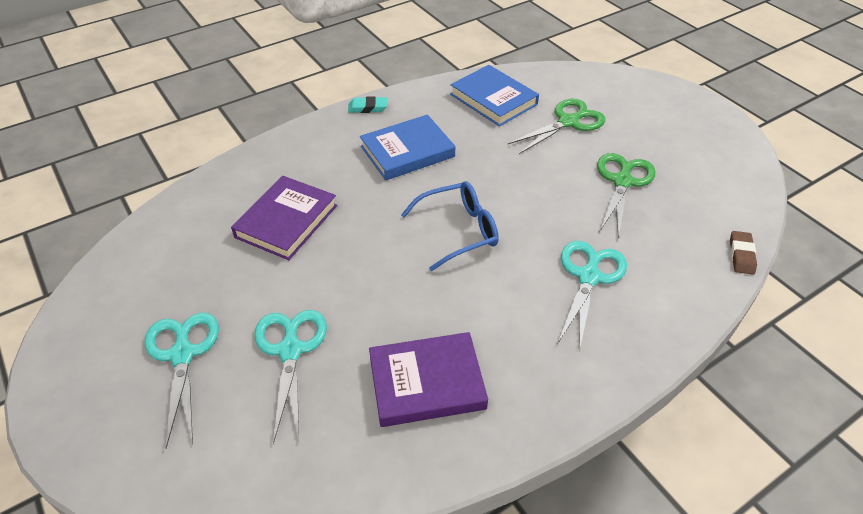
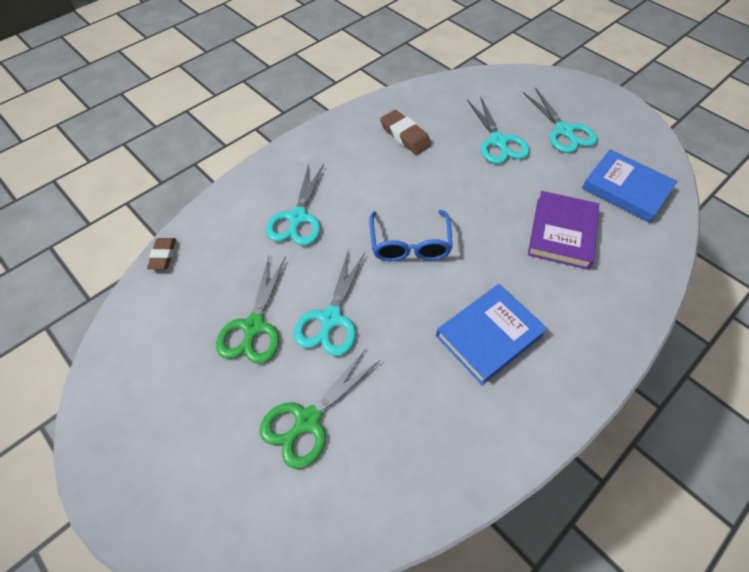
camera: 170 degrees right, 10 degrees up
(368, 108) = (567, 406): turquoise eraser -> none
(426, 382) = (405, 136): purple book -> brown eraser
(459, 231) = (410, 245): blue glasses -> blue glasses turned 60 degrees counterclockwise
(493, 99) = (410, 454): blue book -> blue book (626, 189)
(549, 179) = (331, 318): none -> turquoise scissors

